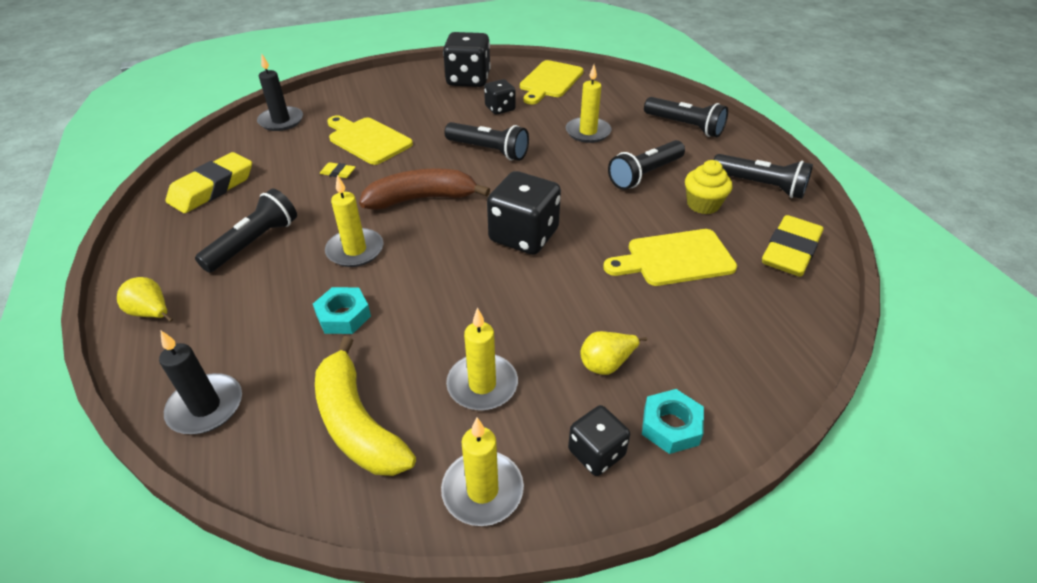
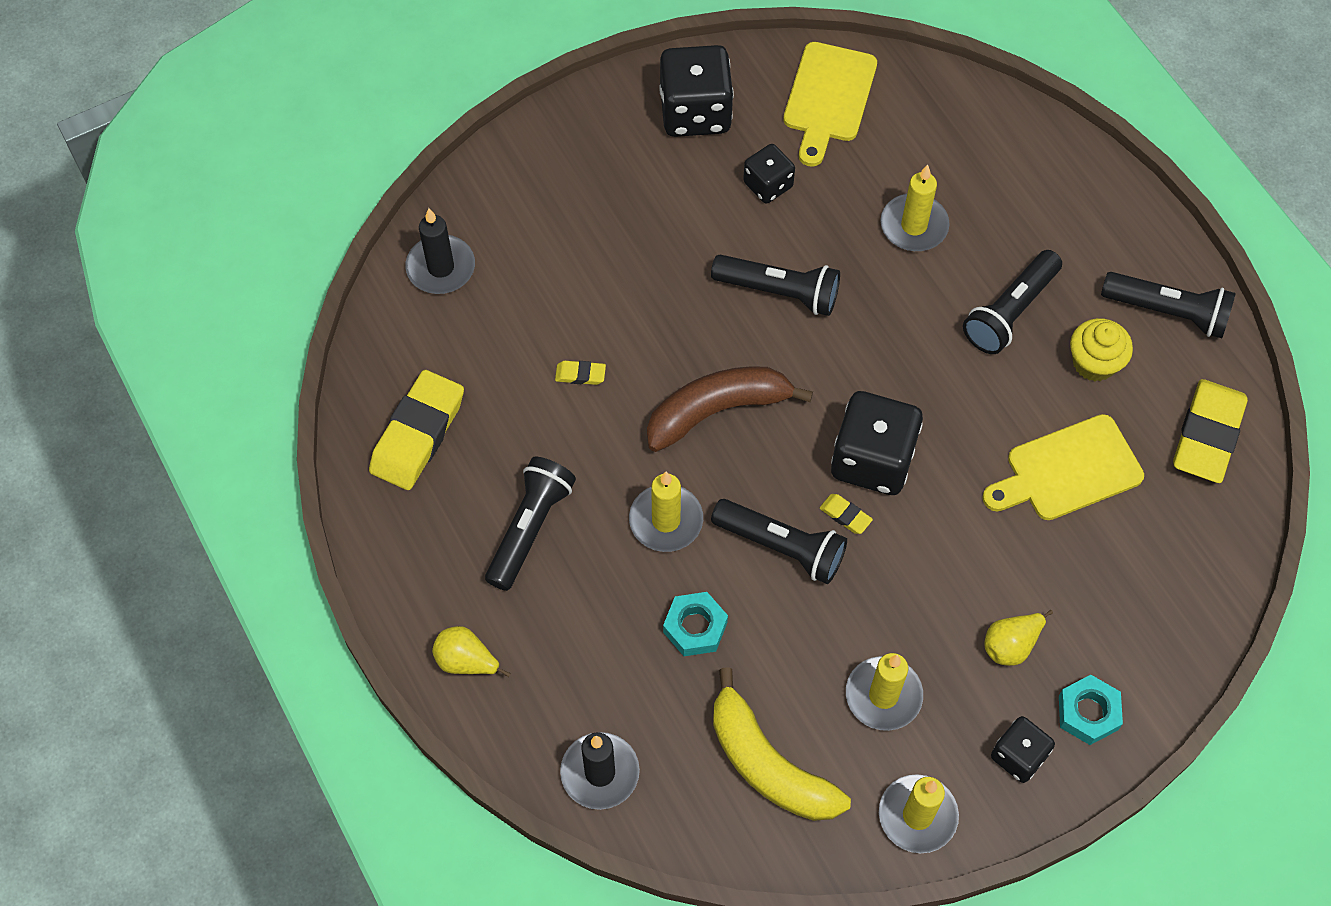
camera: 10 degrees left, 20 degrees up
(367, 140) = (592, 293): yellow cutting board -> none
(492, 264) = (845, 515): none -> yellow eraser
(685, 126) = (1054, 189): black flashlight -> black flashlight (781, 547)

